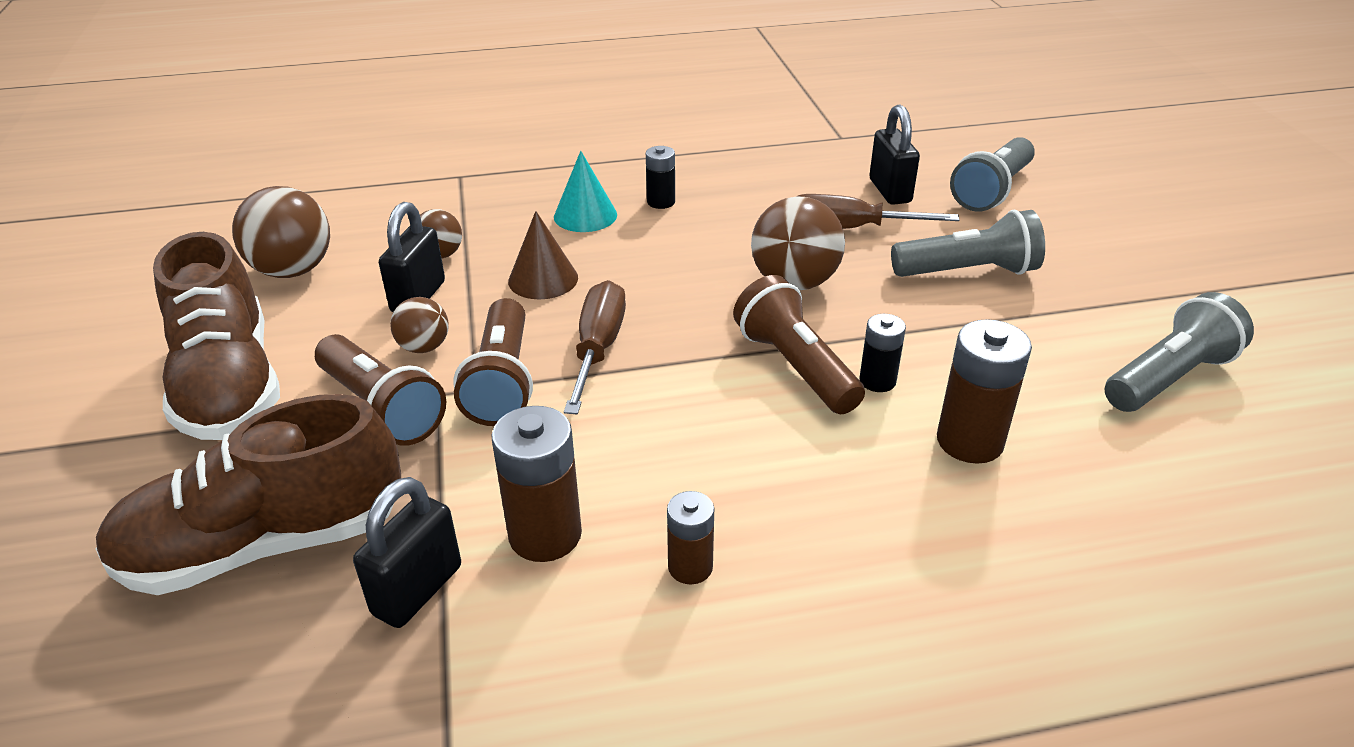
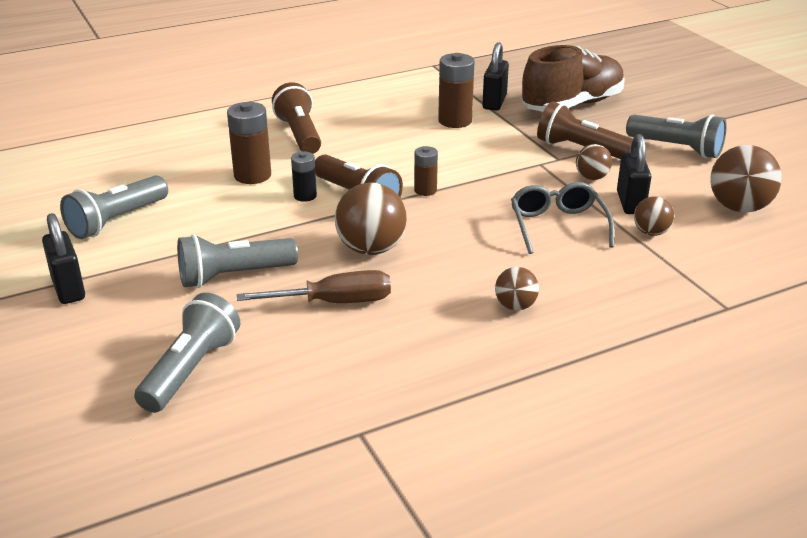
camera: 165 degrees right, 5 degrees down
(229, 384) = (676, 148): brown shoe -> grey flashlight
(502, 381) = (528, 168): brown flashlight -> brown flashlight (299, 135)
(543, 279) = (557, 226): brown cone -> grey glasses
(585, 215) = (571, 282): turquoise cone -> none
(598, 349) = (485, 190): brown screwdriver -> none
(661, 202) = (515, 306): black battery -> brown ball
(690, 567) = (385, 120): brown battery -> brown battery (425, 190)
(890, 191) = (298, 353): black padlock -> black padlock (68, 289)

